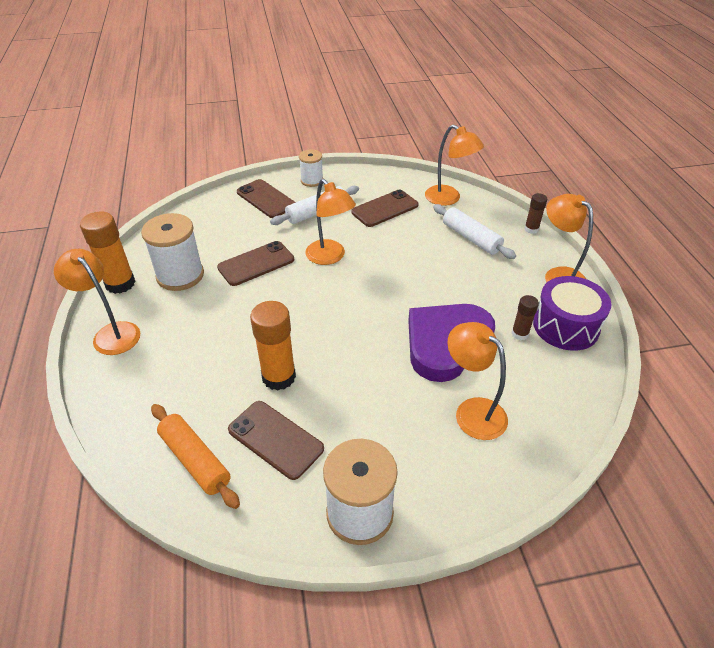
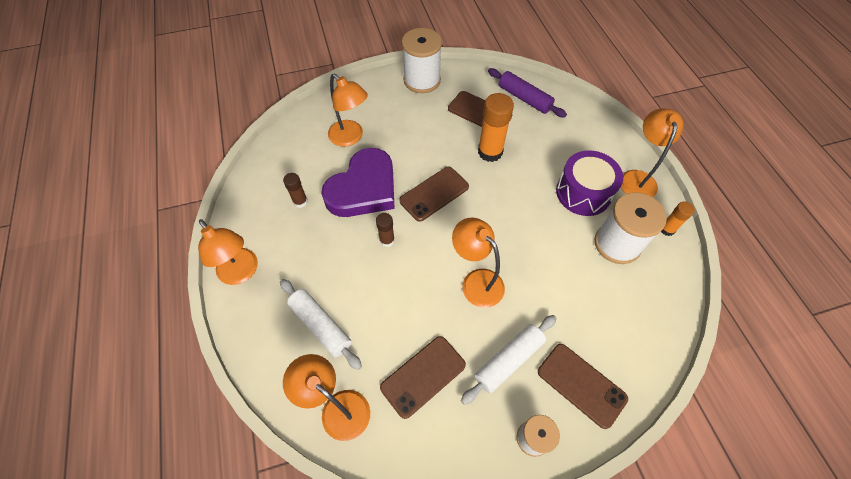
camera: 175 degrees right, 15 degrees up
(111, 333) = (637, 178): orange lamp -> orange lamp turned 120 degrees counterclockwise
(120, 284) = (667, 229): orange glue stick -> orange glue stick, size x0.54
(195, 460) = (524, 98): orange rolling pin -> purple rolling pin
(256, 264) = (549, 265): brown phone -> brown phone (434, 194)
(531, 229) = (245, 348): brown glue stick -> brown glue stick (387, 240)
(565, 326) = (258, 212): purple drum -> purple drum (583, 193)

